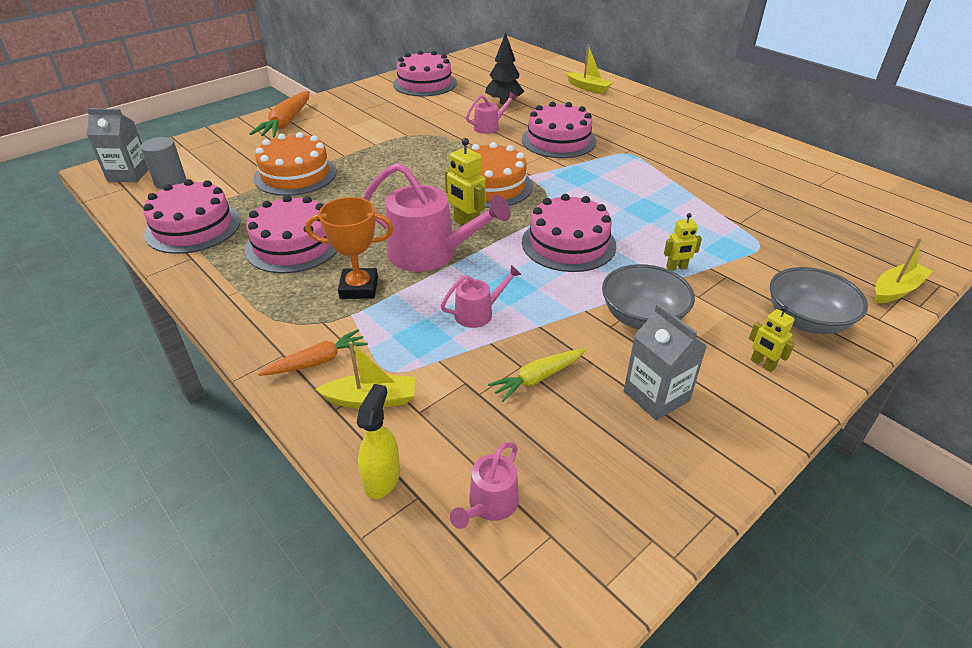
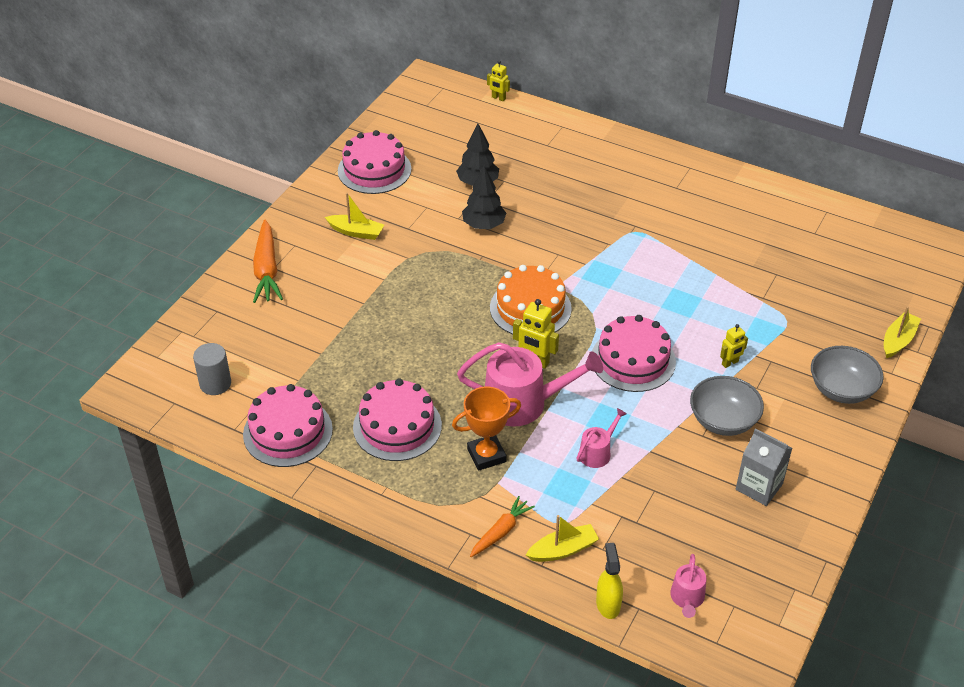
camera: 20 degrees left, 5 degrees up
(129, 174) = (162, 385): grey carton -> none
(295, 175) = (334, 341): orange cake -> none
(489, 127) = (483, 225): pink watering can -> black tree
(538, 378) = (671, 497): yellow carrot -> none
(558, 140) = (562, 229): pink cake -> none
(588, 88) = (553, 137): yellow boat -> yellow boat (356, 232)
(762, 364) = (821, 438): yellow robot -> yellow robot (498, 98)

